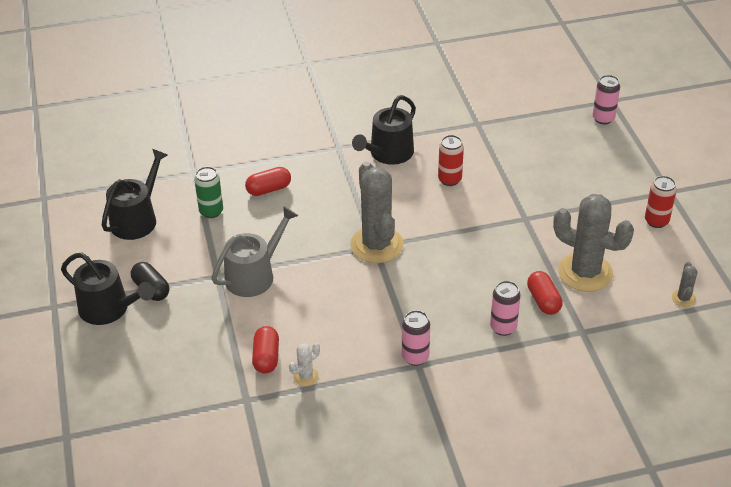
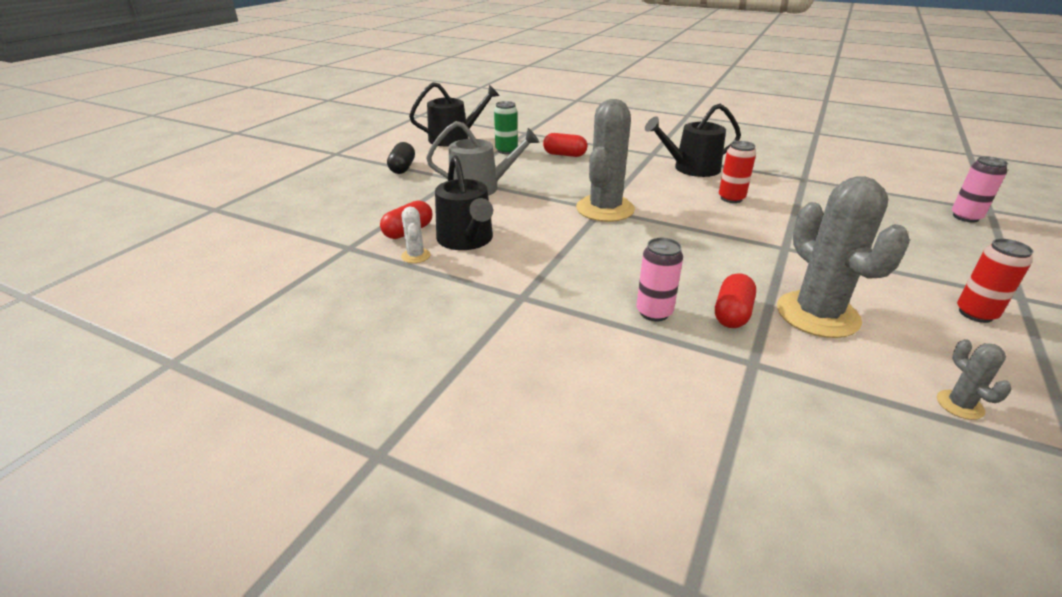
camera: 40 degrees right, 10 degrees down
(109, 309) = (361, 166): black watering can -> black watering can (467, 240)
(305, 376) = (416, 256): white cactus -> white cactus turned 75 degrees clockwise
(415, 357) = (528, 290): pink can -> none
(683, 298) = (959, 405): grey cactus -> grey cactus turned 60 degrees counterclockwise

